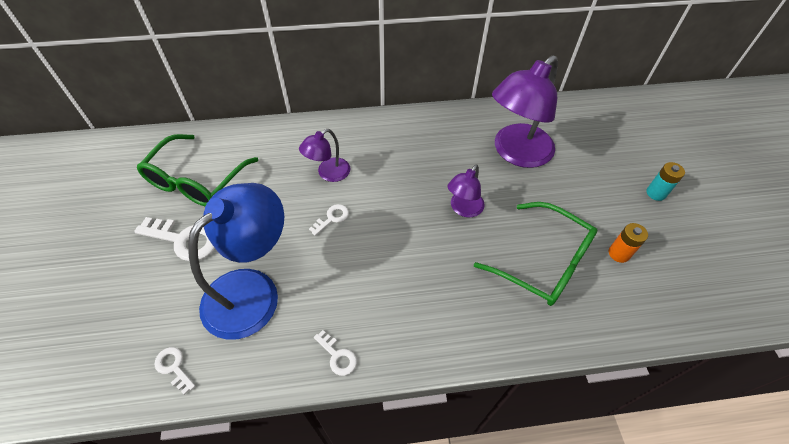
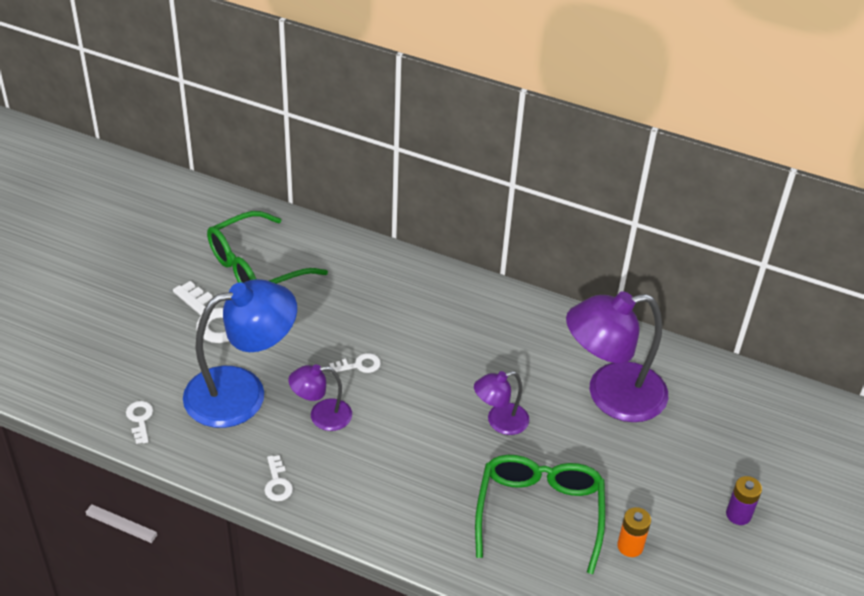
camera: 30 degrees right, 10 degrees down
(328, 173) = (387, 320): purple lamp -> purple lamp (321, 416)
(544, 263) = (539, 512): green glasses -> green glasses turned 150 degrees counterclockwise
(656, 193) = (738, 514): turquoise battery -> purple battery

